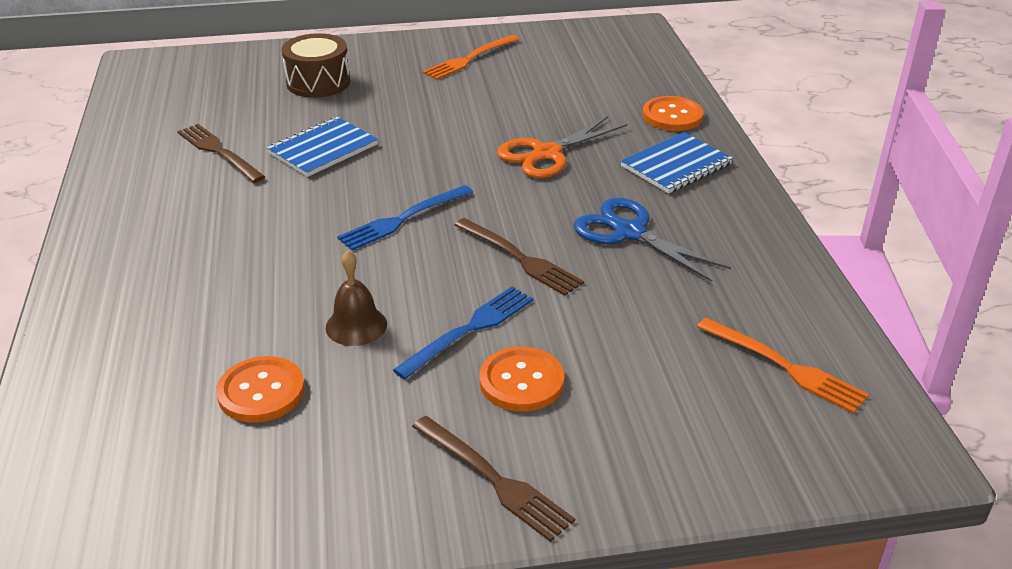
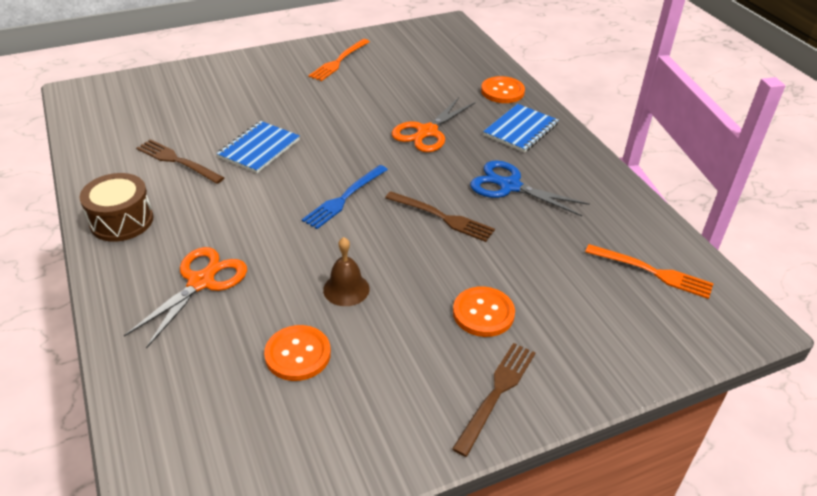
camera: 15 degrees left, 5 degrees up
(183, 291) = (201, 282): none -> orange scissors
(318, 82) = (231, 93): brown drum -> brown drum (121, 221)
(470, 329) = (430, 278): blue fork -> none
(495, 480) = (497, 392): brown fork -> brown fork turned 90 degrees counterclockwise

